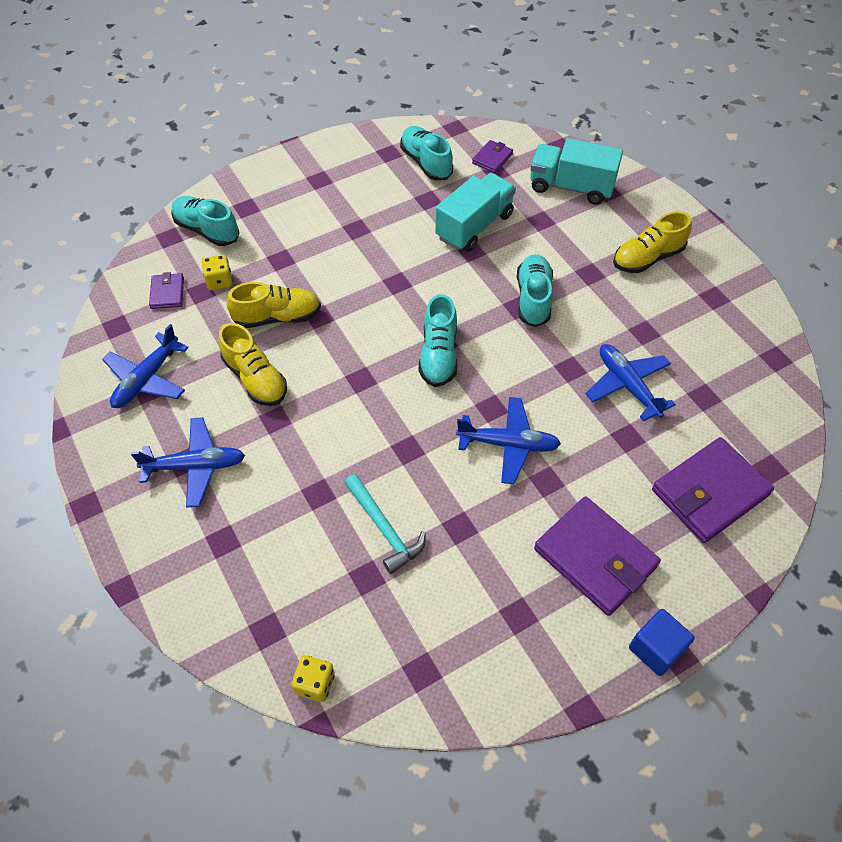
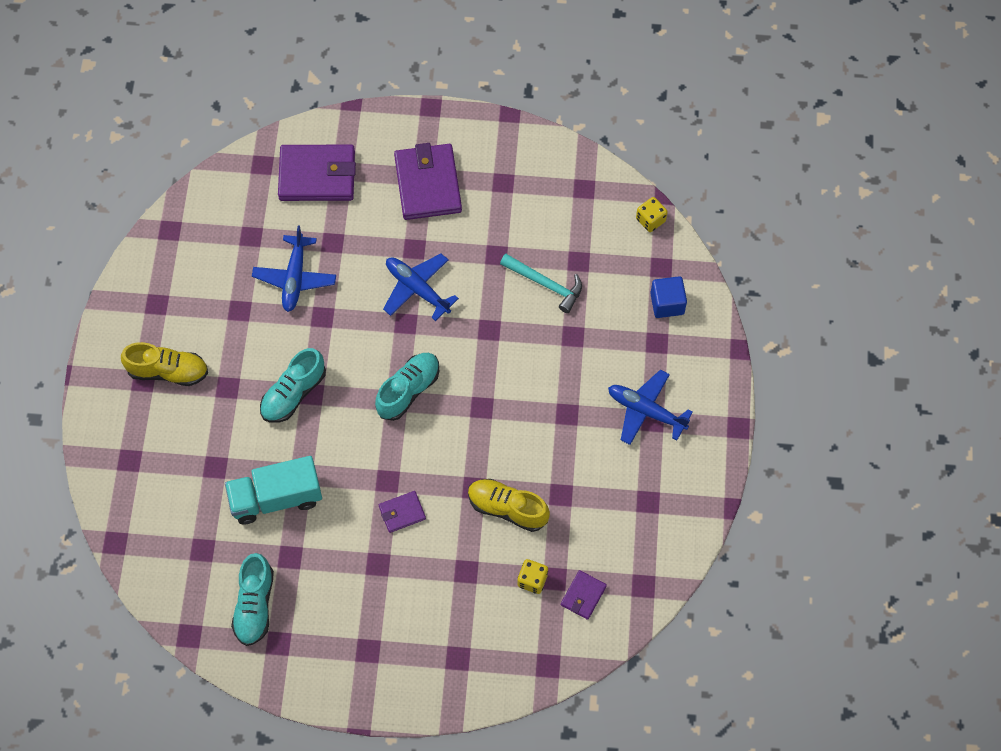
camera: 145 degrees left, 10 degrees up
(147, 379) = (644, 513): blue plane -> none
(207, 230) = (509, 651): turquoise shoe -> none
(255, 379) = (560, 459): yellow shoe -> none
(384, 529) = (545, 284): turquoise hammer -> turquoise hammer turned 120 degrees clockwise
(492, 158) = (191, 569): purple wallet -> purple wallet (402, 512)
(571, 187) = (154, 486): turquoise truck -> none
(656, 649) = (440, 117): blue cube -> blue cube (667, 303)

